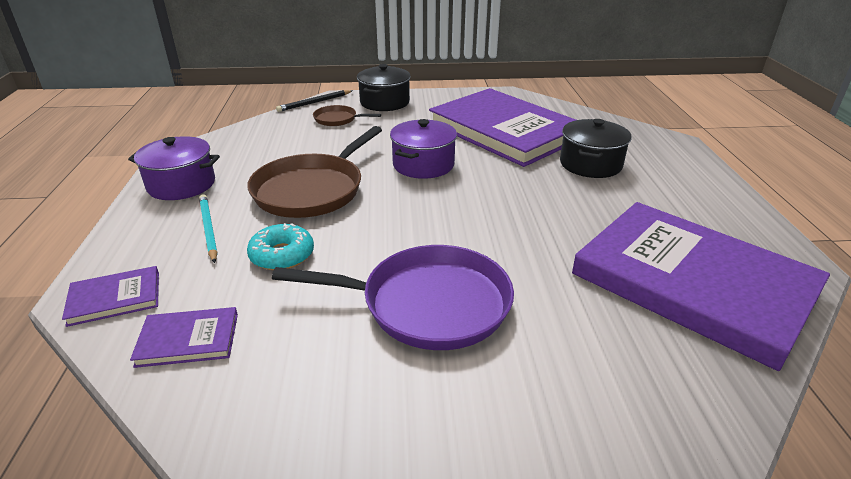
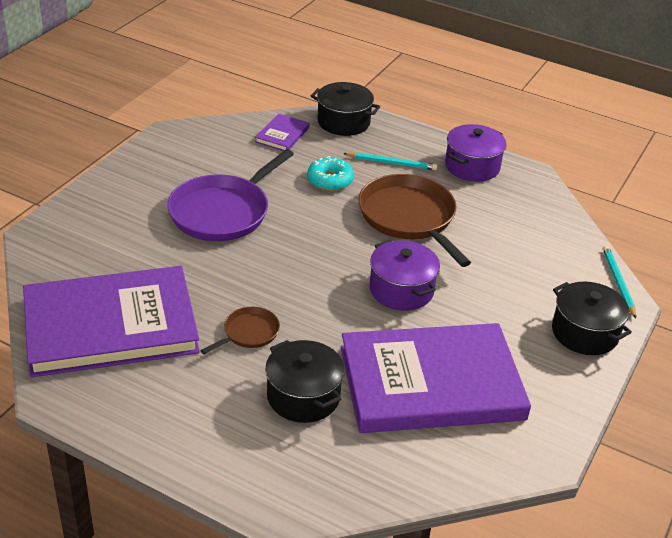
camera: 120 degrees right, 5 degrees up
(115, 298) = (343, 122): purple book -> black pot
(314, 102) = (618, 282): black pencil -> turquoise pencil
(338, 119) = (554, 281): brown pan -> brown pan (248, 333)

